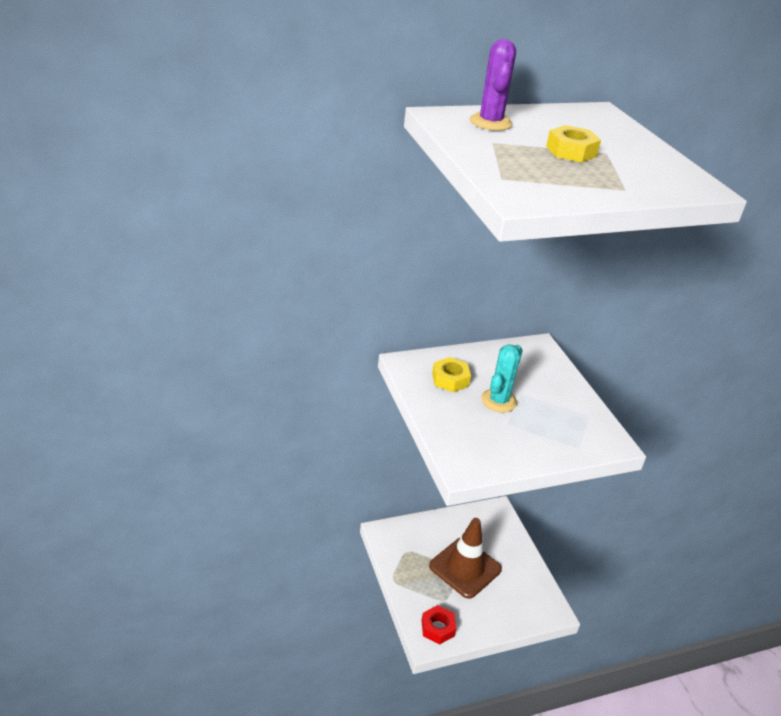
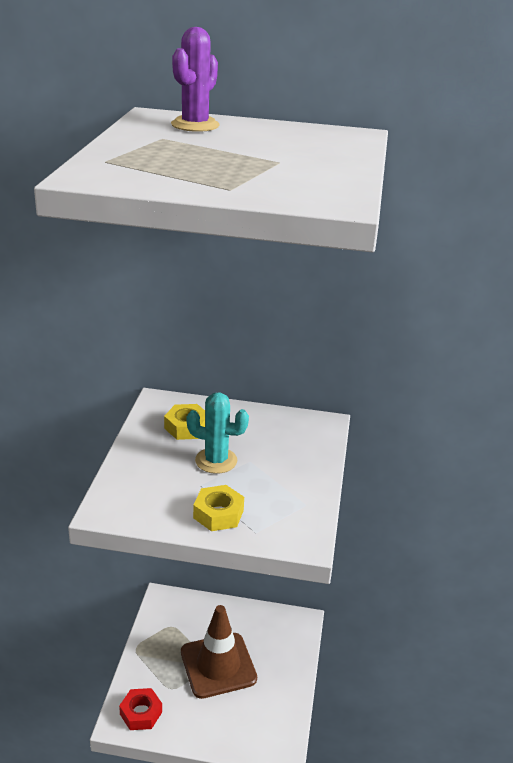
camera: 30 degrees right, 5 degrees down
(498, 401) = (216, 461): turquoise cactus -> turquoise cactus turned 45 degrees clockwise
(571, 151) = (236, 154): yellow nut -> yellow nut (218, 514)

